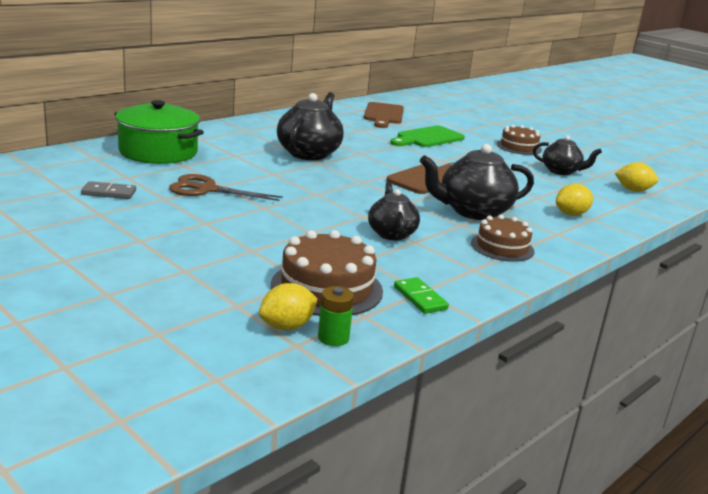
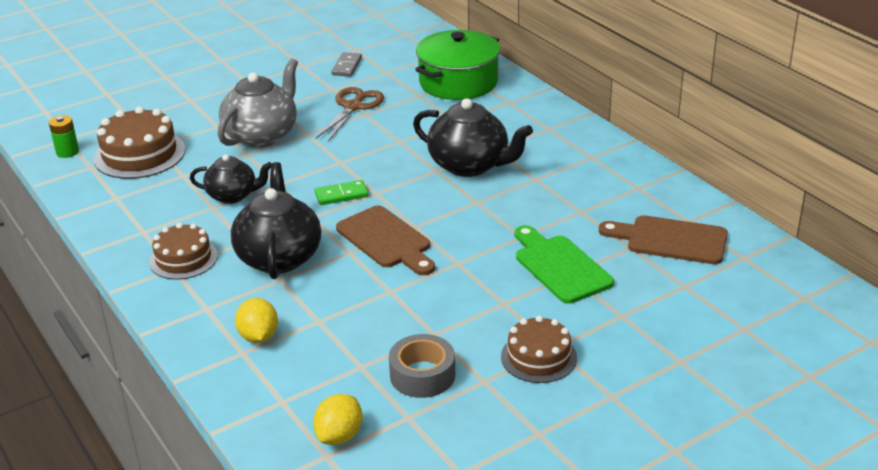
camera: 105 degrees right, 10 degrees up
(271, 226) = (262, 135): none -> grey teapot
(287, 326) = (91, 136): yellow lemon -> none
(420, 298) = (104, 194): green domino -> green domino (341, 195)
(561, 171) = (422, 375): black teapot -> grey tape

